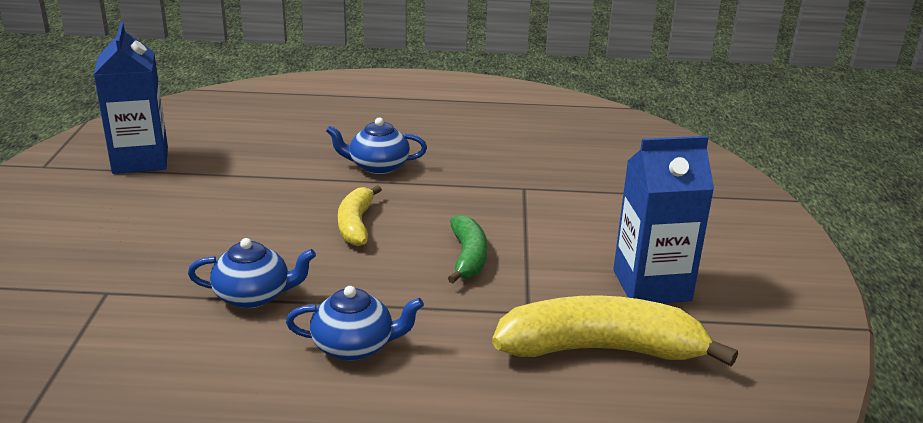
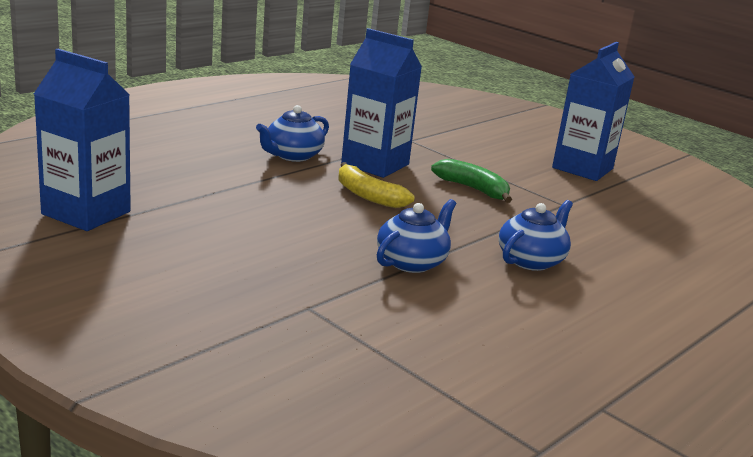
camera: 50 degrees left, 5 degrees down
(431, 199) = (375, 164): none -> blue carton
(601, 349) = (630, 207): yellow banana -> none

